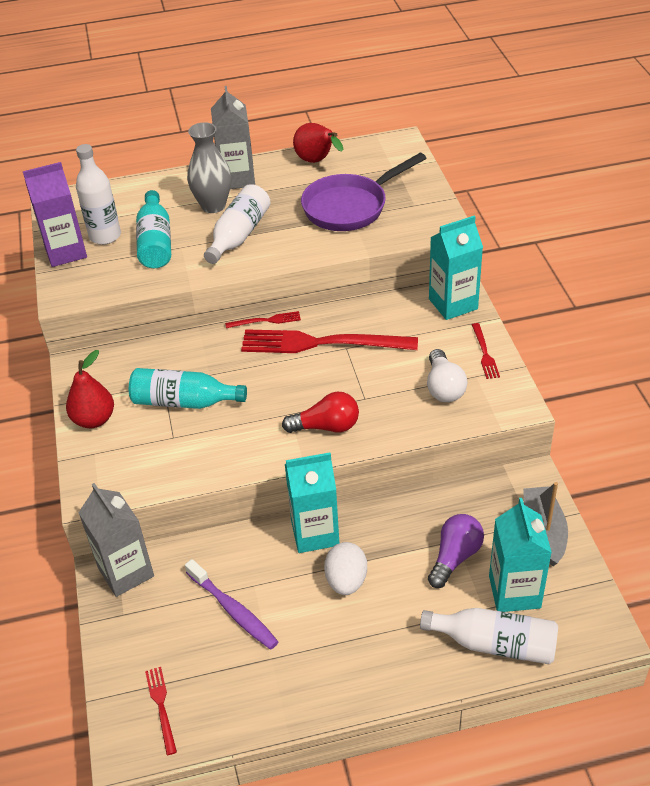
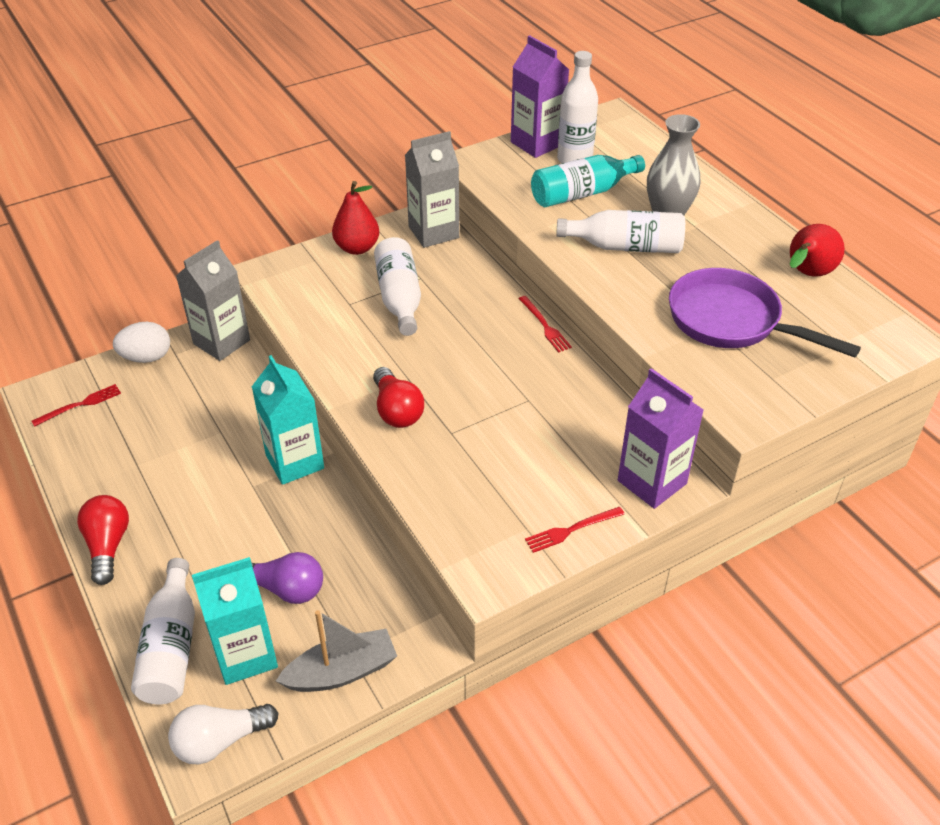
camera: 70 degrees right, 0 degrees up
(184, 402) = (399, 298): turquoise bottle -> white bottle
(233, 610) = (188, 425): purple toothbrush -> none
(237, 179) = (729, 221): grey carton -> grey carton (433, 232)
(322, 343) = (527, 378): red fork -> none
(346, 581) = (237, 501): white egg -> white egg (147, 357)
(367, 688) = (108, 546): none -> red light bulb
(444, 387) = (494, 500): white light bulb -> white light bulb (220, 741)
(453, 304) = (652, 482): turquoise carton -> purple carton

